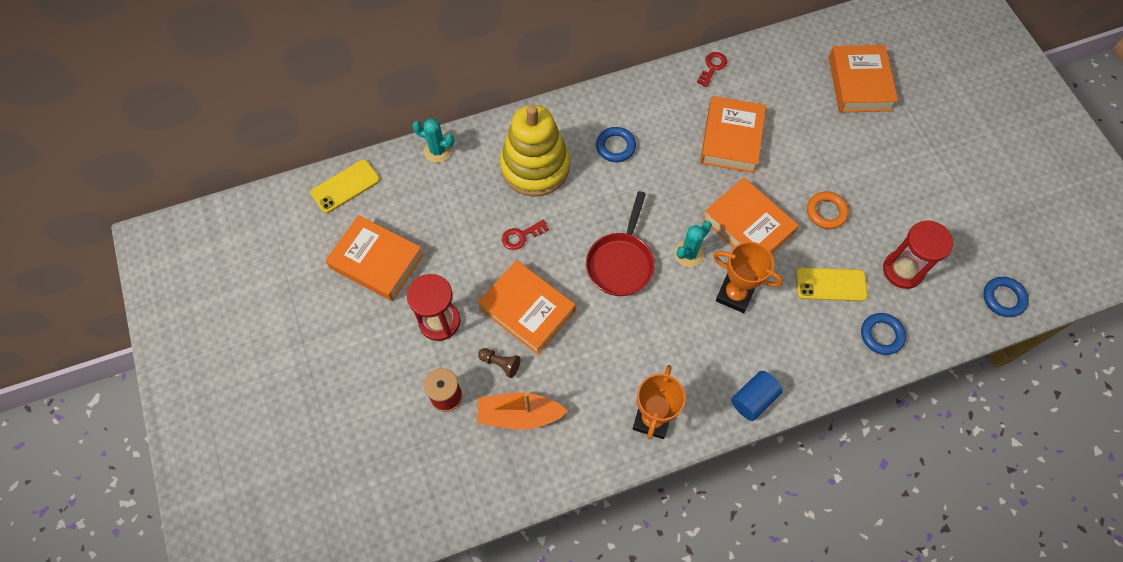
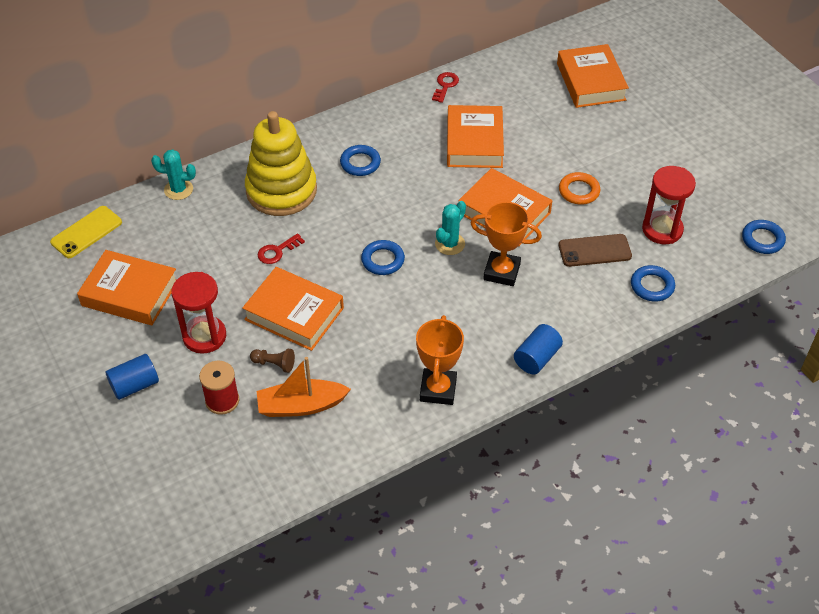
camera: 10 degrees left, 15 degrees down
(367, 365) = (135, 385): none -> blue cylinder
(621, 262) = (383, 260): red pan -> blue ring
(830, 284) = (594, 251): yellow phone -> brown phone

